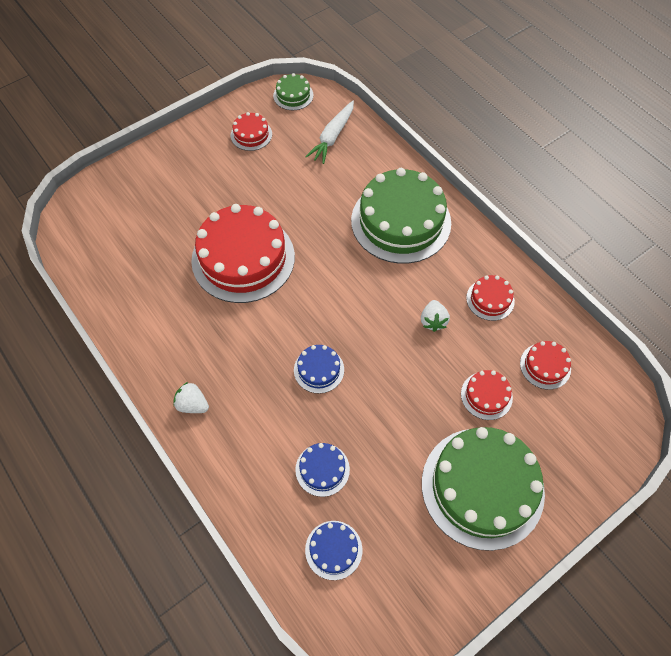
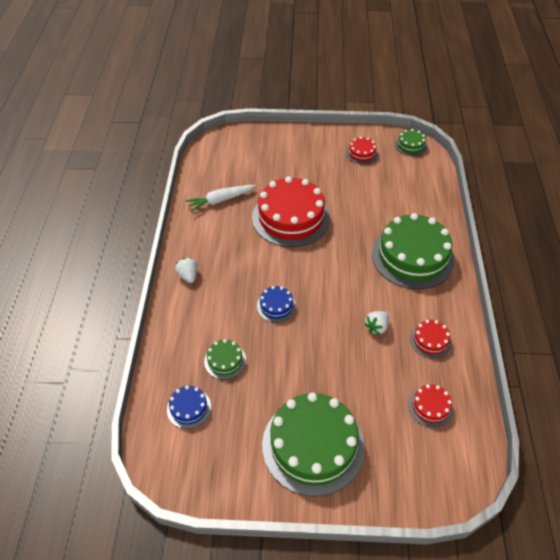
camera: 40 degrees right, 10 degrees down
(322, 469) = (225, 360): blue cake -> green cake
(332, 137) = (414, 182): white carrot -> white carrot (220, 200)
(486, 395) = (369, 395): red cake -> none

